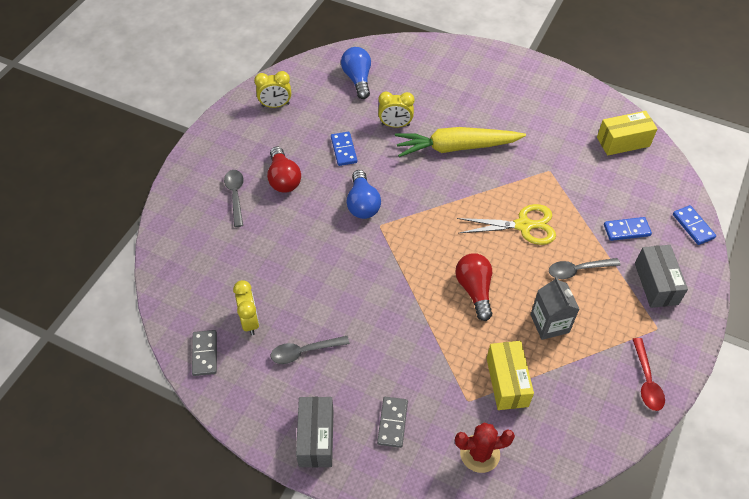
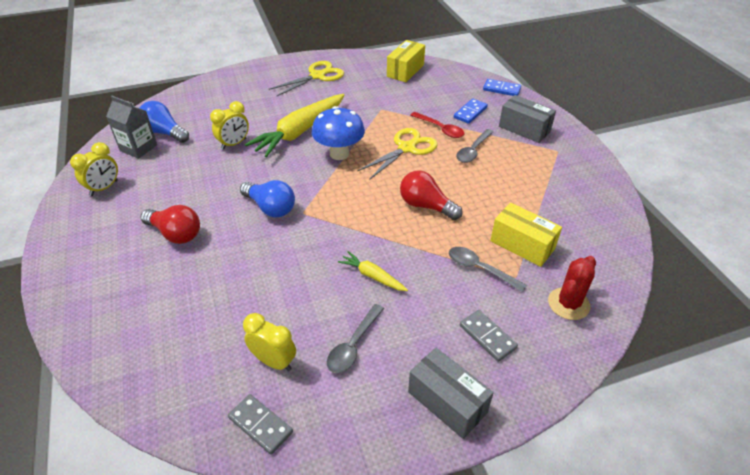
camera: 45 degrees left, 10 degrees down
(235, 196) = (140, 275): grey spoon -> grey spoon (480, 269)
(344, 150) = (209, 183): blue domino -> none
(370, 314) = (372, 276): none -> yellow carrot
(463, 191) = (339, 154): none -> blue mushroom
(534, 96) = (317, 76): none -> yellow scissors
(549, 323) = (498, 191): grey carton -> grey carton (138, 148)
(646, 380) = (592, 182): red spoon -> red spoon (440, 129)

